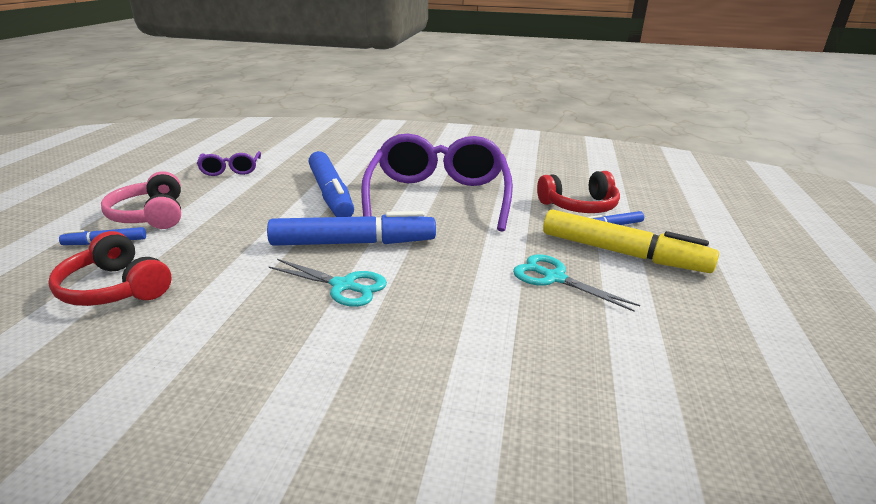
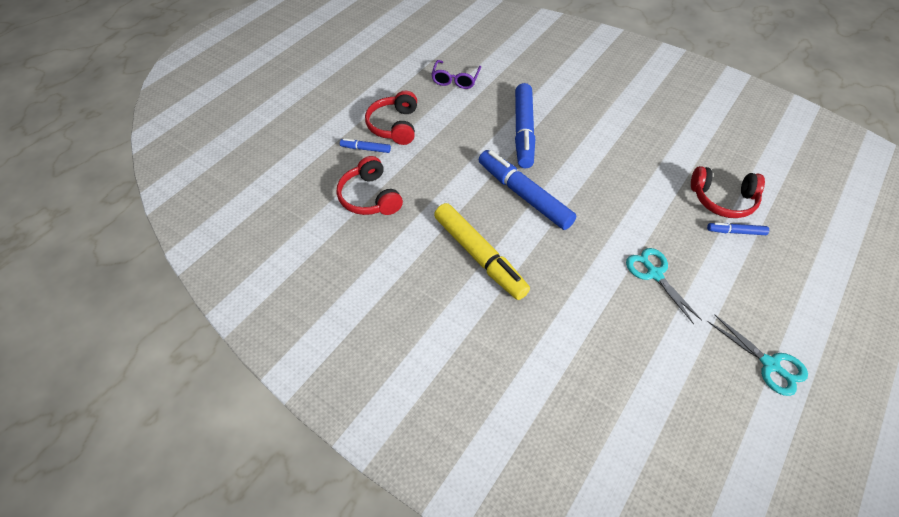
camera: 25 degrees right, 25 degrees up
(151, 215) = (394, 126): pink headphones -> red headphones
(343, 286) = (505, 237): turquoise scissors -> turquoise scissors (770, 364)
(353, 243) = (524, 195): blue marker -> blue marker turned 150 degrees counterclockwise
(438, 197) = (607, 156): purple glasses -> none
(622, 253) = (724, 265): yellow marker -> yellow marker (479, 256)

